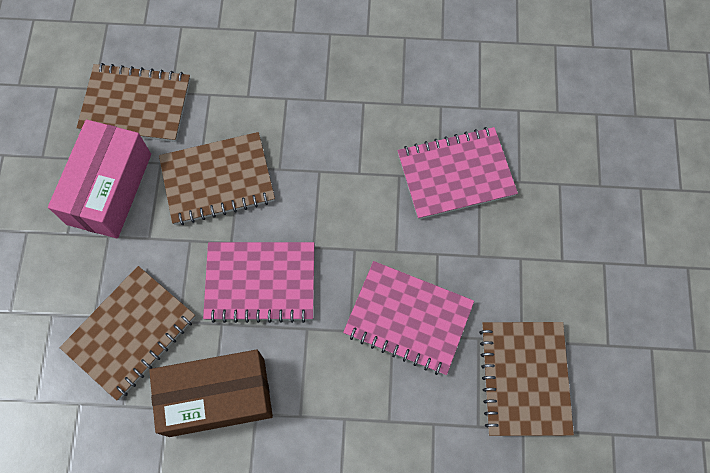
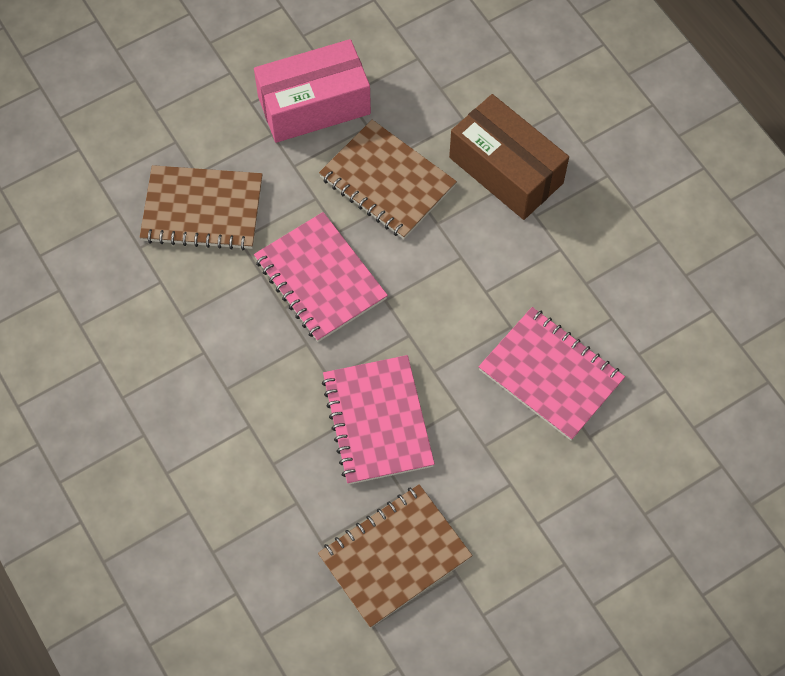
camera: 55 degrees right, 5 degrees down
(136, 105) = (406, 70): brown notebook -> none
(217, 397) = (196, 312): brown box -> brown box (506, 170)

